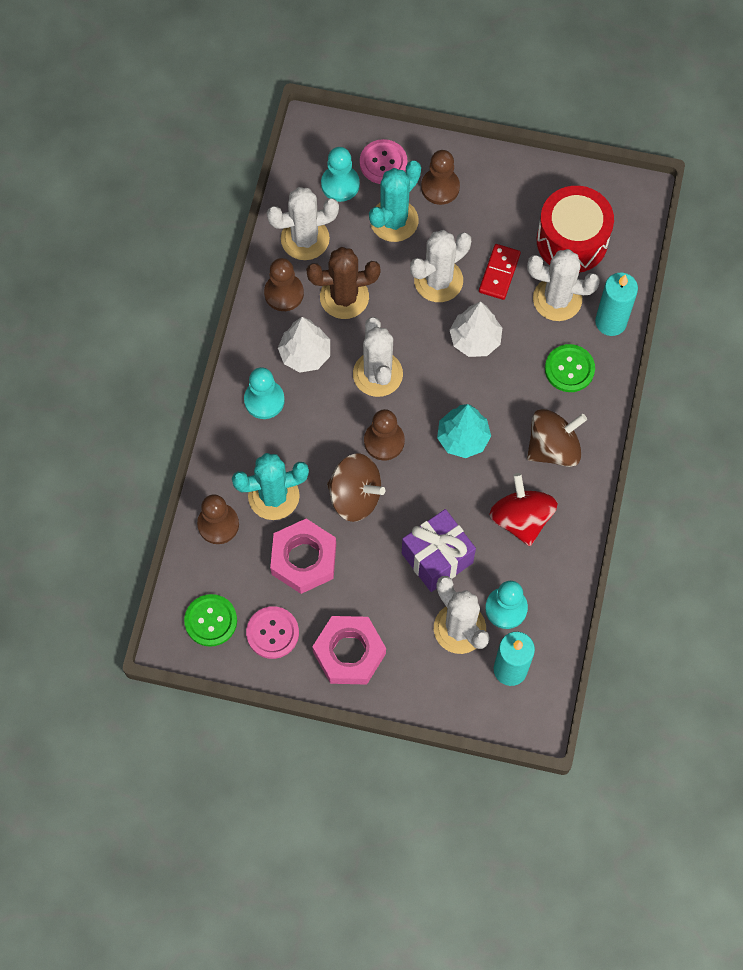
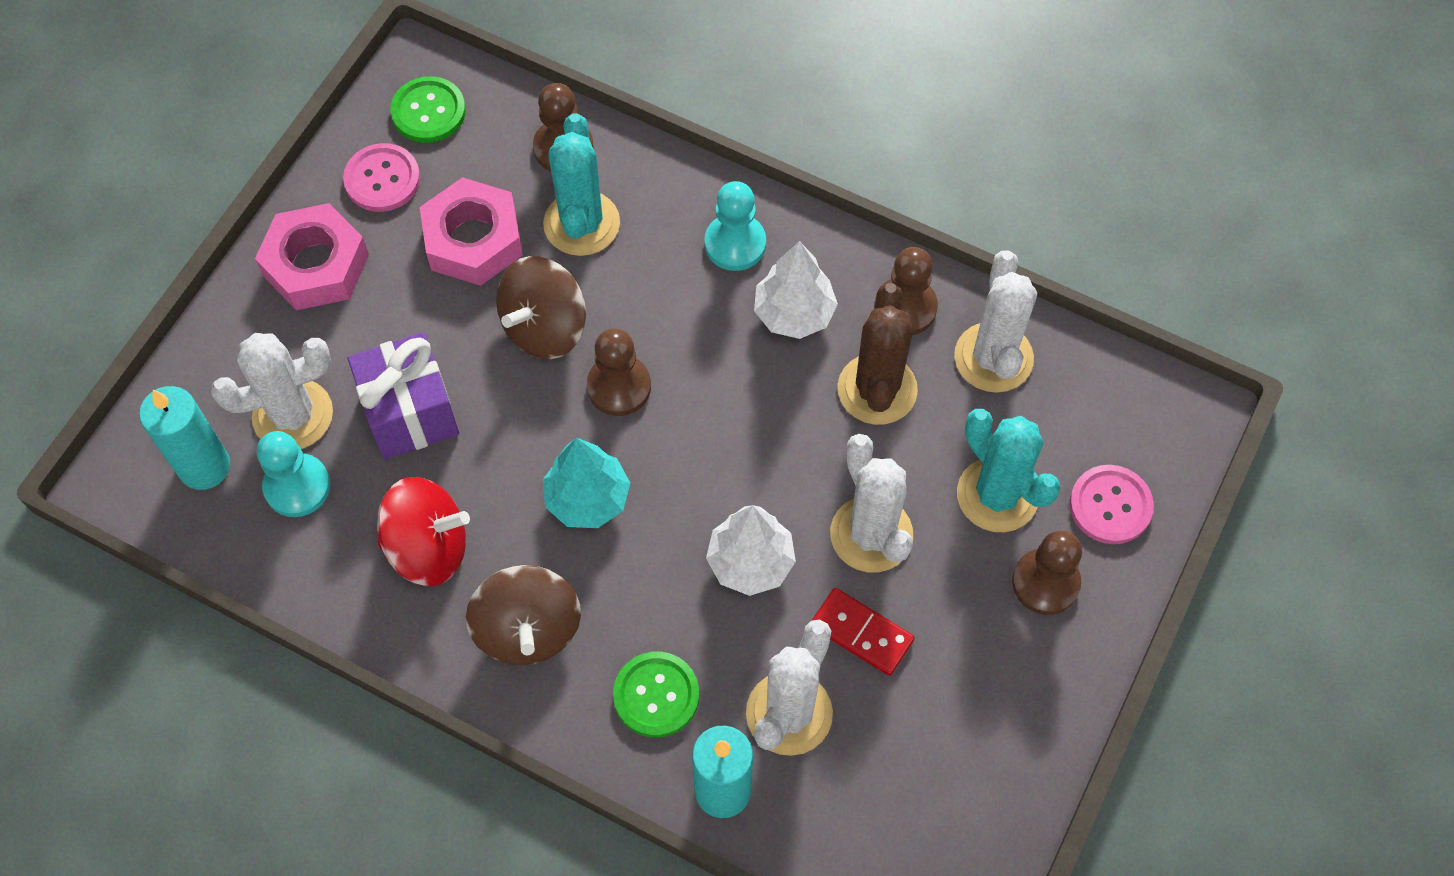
camera: 105 degrees right, 5 degrees down
(340, 184) = (1082, 431): turquoise pawn -> none
(377, 374) = (732, 405): white cactus -> none
(572, 240) = (894, 772): red drum -> none

